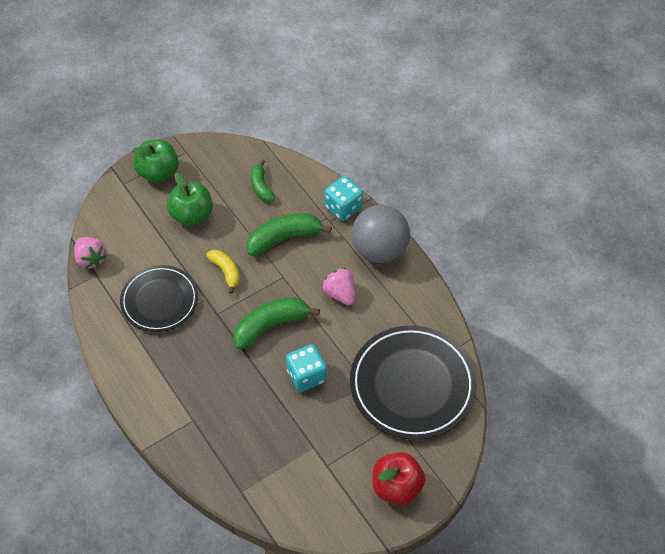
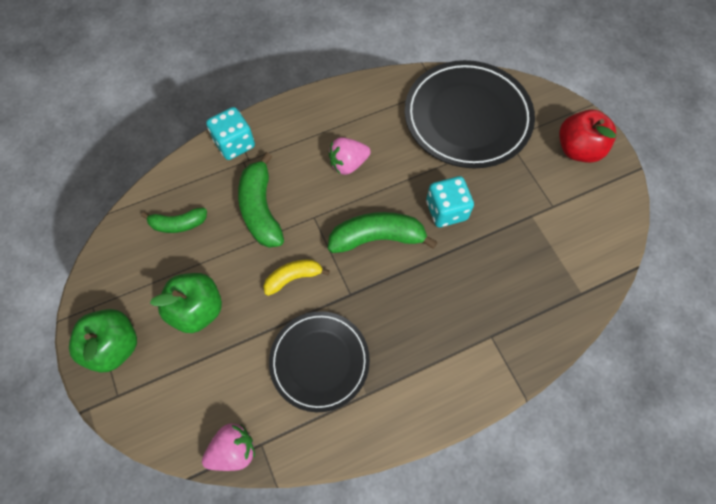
camera: 80 degrees left, 10 degrees up
(270, 326) = (377, 238): green banana -> green banana turned 105 degrees clockwise
(379, 250) = (300, 119): grey ball -> none

